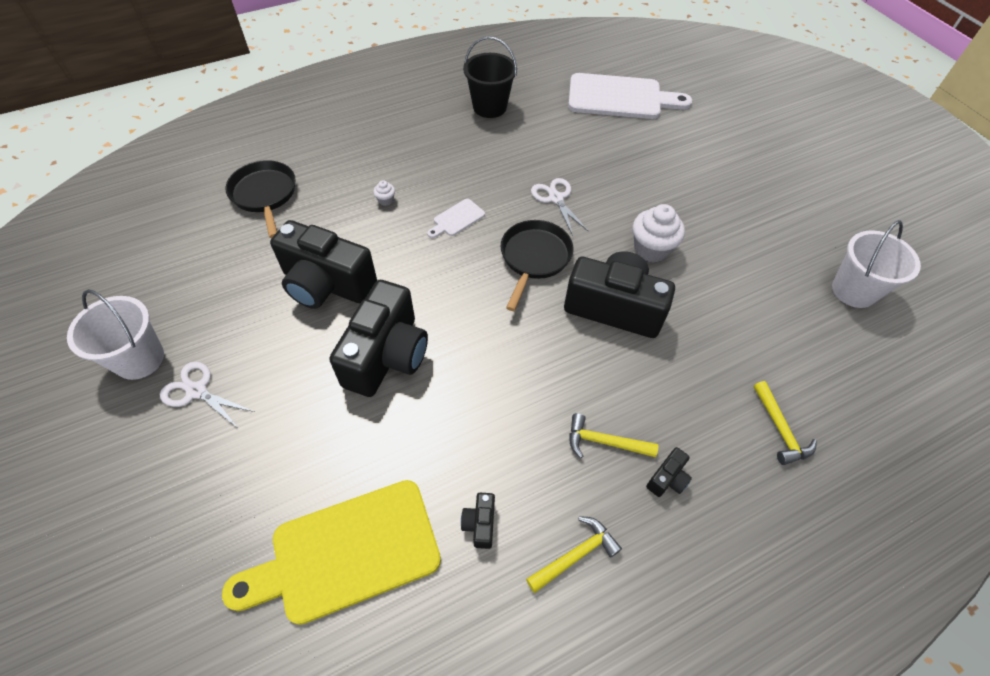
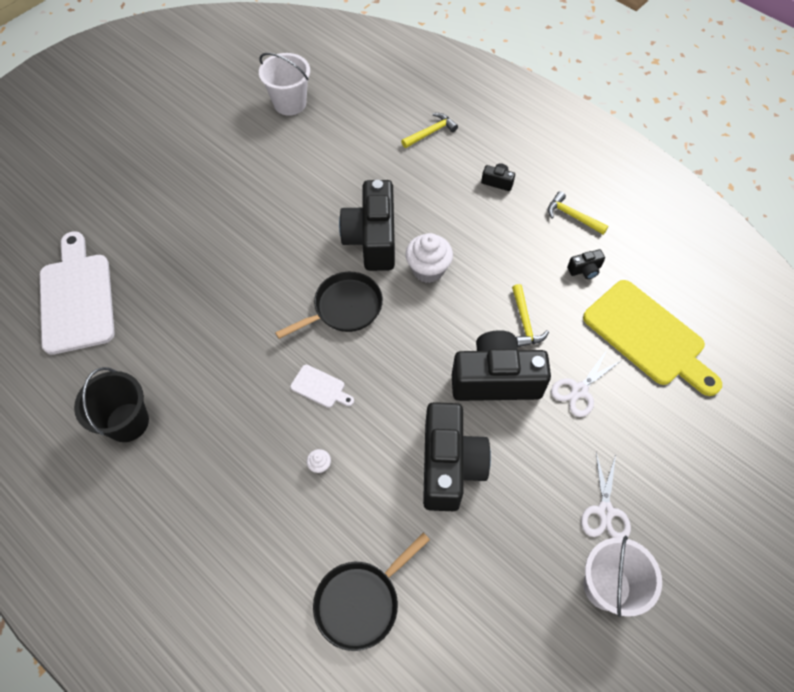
camera: 110 degrees left, 5 degrees up
(534, 258) = (344, 308): black pan -> black pan turned 150 degrees clockwise
(556, 198) = (260, 313): white scissors -> white scissors (579, 390)
(604, 442) = (490, 219): yellow hammer -> yellow hammer (524, 322)
(651, 249) = (297, 228): white cupcake -> white cupcake (428, 269)

